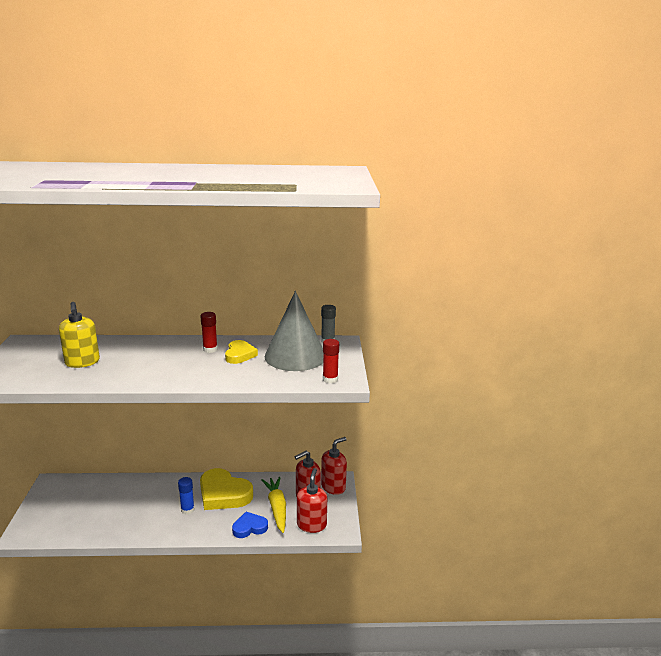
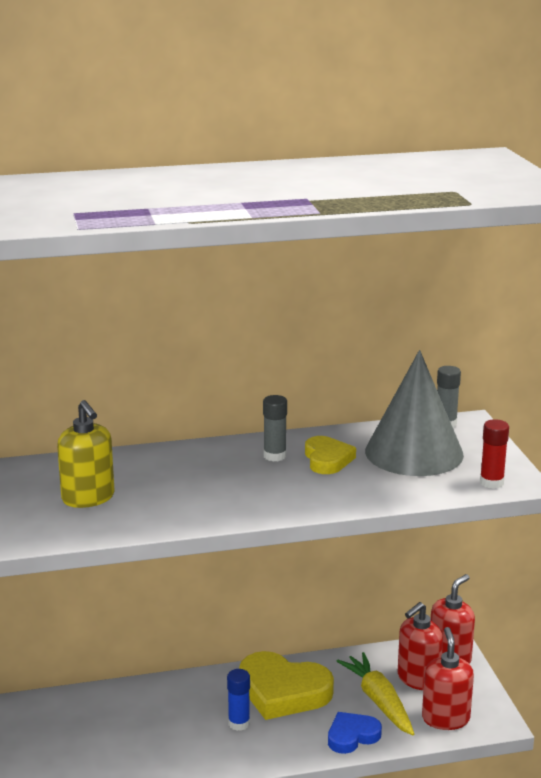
camera: 10 degrees left, 0 degrees up
(210, 349) = (275, 456): red glue stick -> grey glue stick

